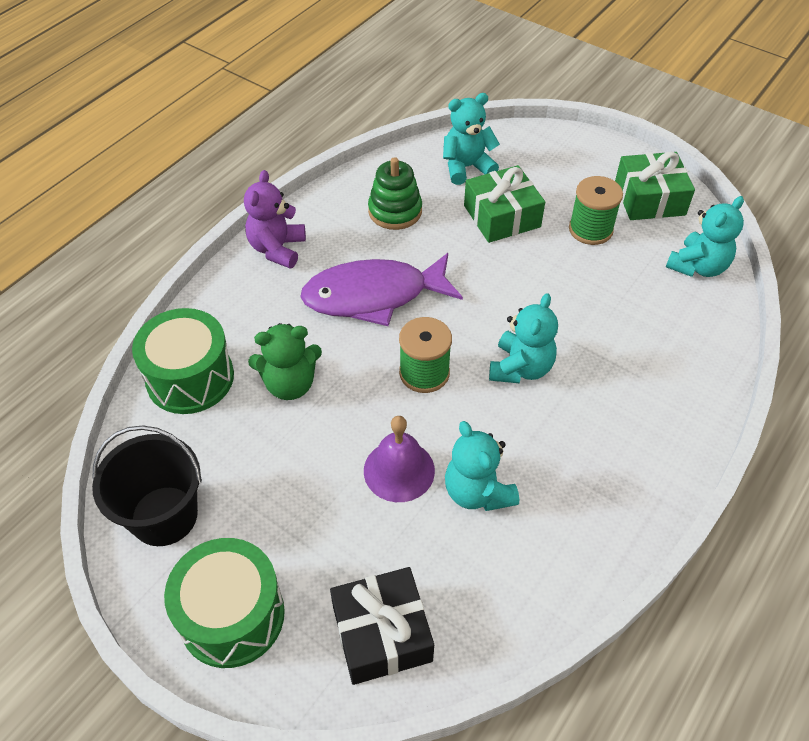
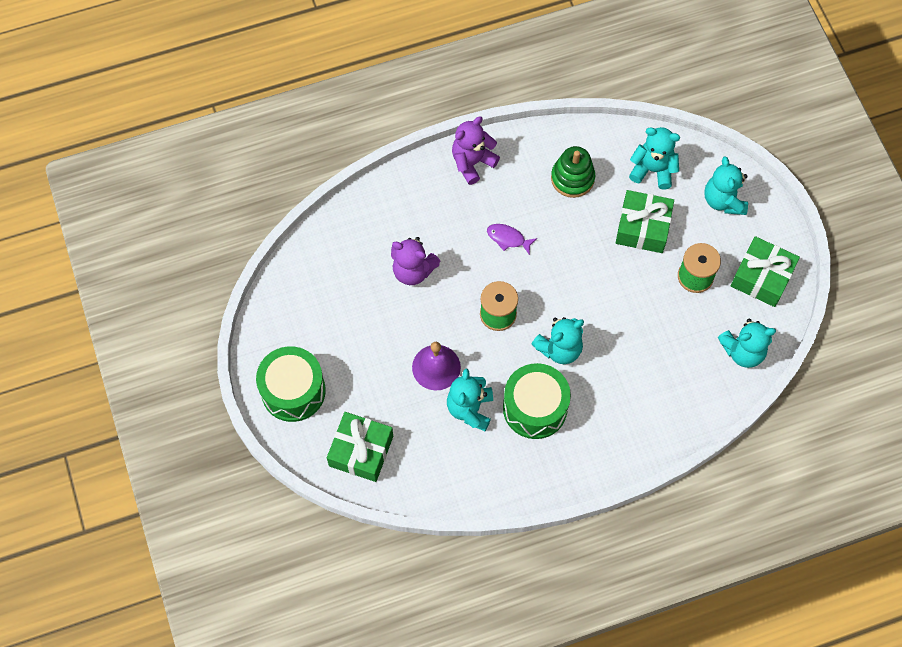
camera: 35 degrees right, 15 degrees up
(164, 516) = (292, 311): black bucket -> none
(190, 378) = (358, 229): green drum -> green drum (535, 408)
(290, 384) = (413, 271): green teddy bear -> purple teddy bear
(373, 296) = (508, 238): purple fish -> purple fish, size x0.42
(382, 633) = (361, 451): black gift -> green gift
(554, 158) = (723, 200): none -> turquoise teddy bear

